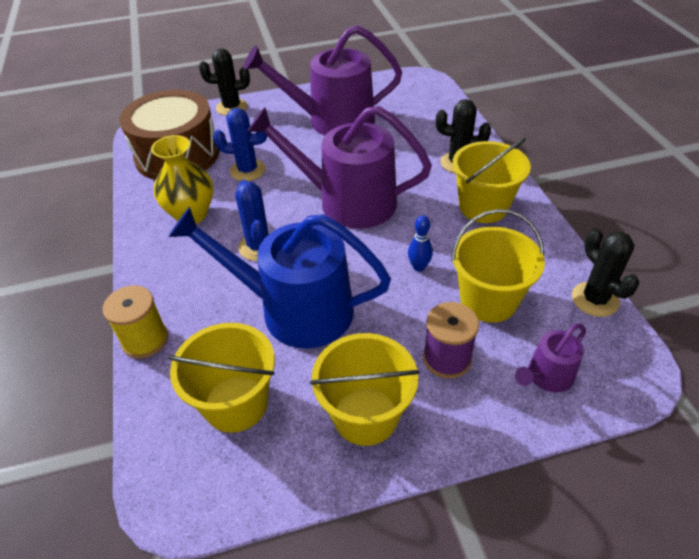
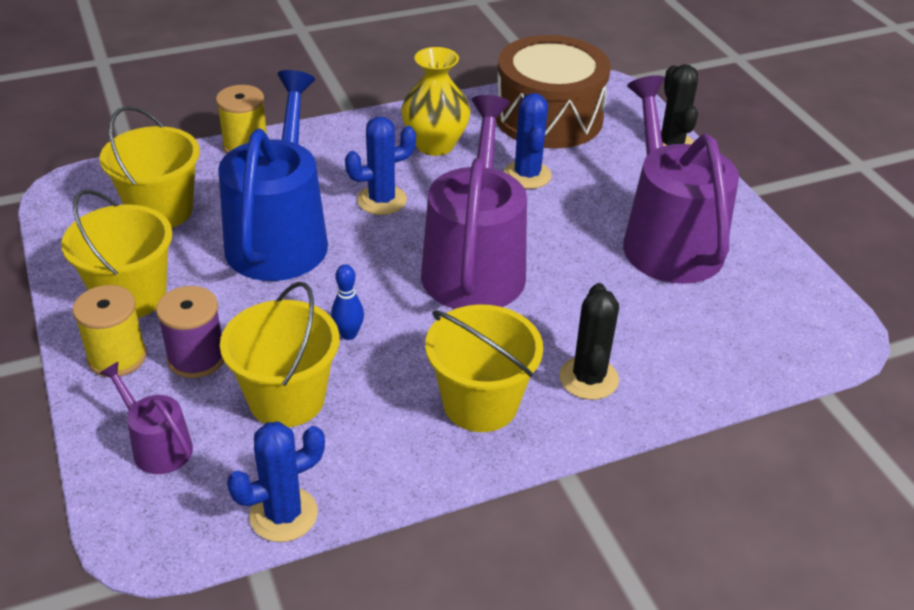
camera: 80 degrees right, 5 degrees down
(448, 417) = (117, 357): none -> yellow spool
(595, 299) = (283, 514): black cactus -> blue cactus

